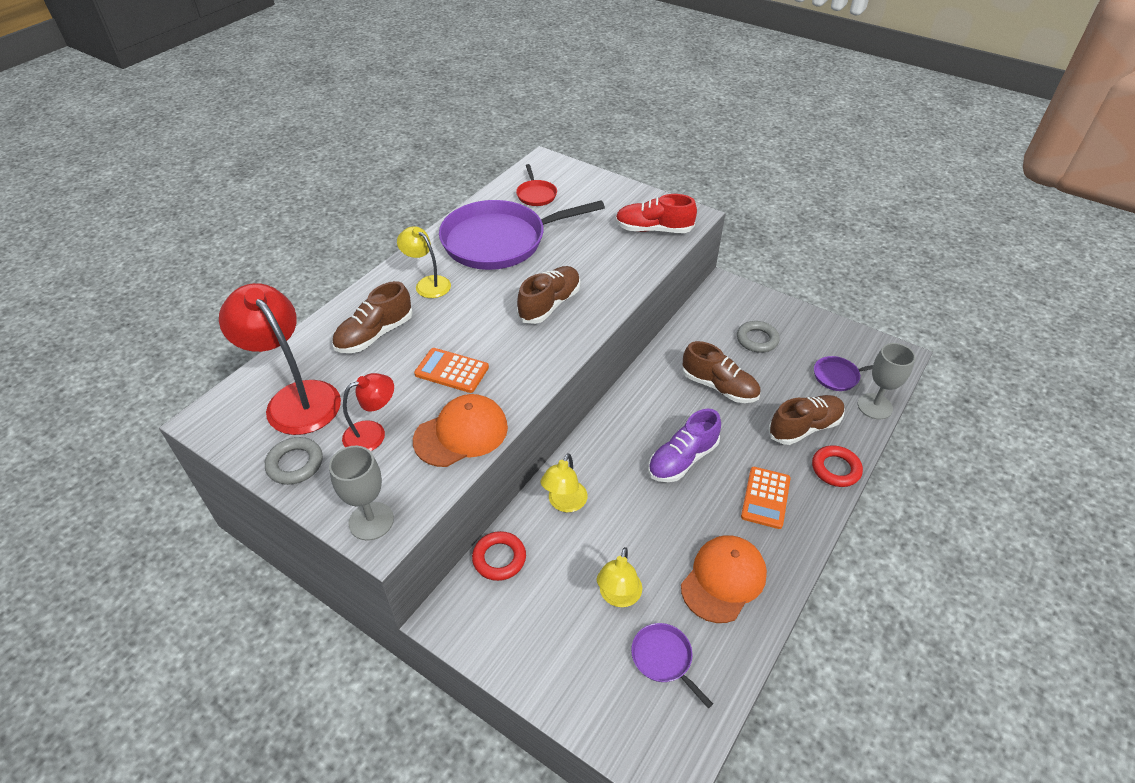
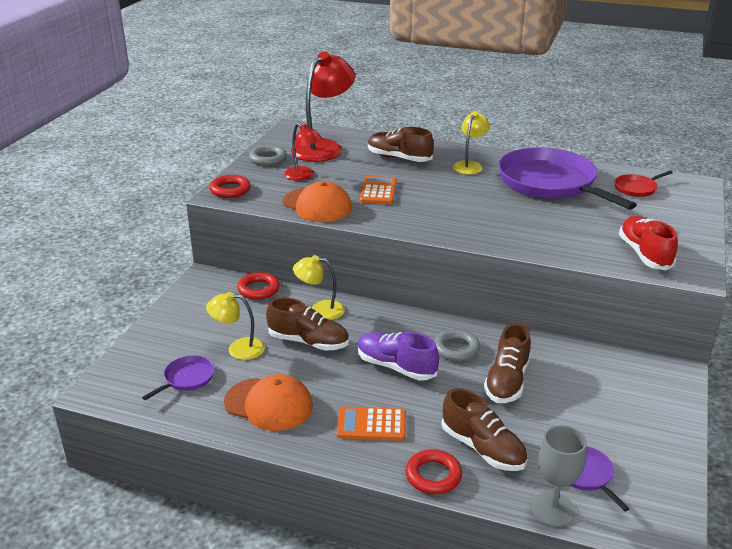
camera: 75 degrees right, 15 degrees down
(371, 521) = (230, 190): grey goblet -> red ring
(549, 304) = (483, 217): brown shoe -> brown shoe (308, 342)
(757, 339) = (601, 403): grey ring -> grey ring (456, 349)

